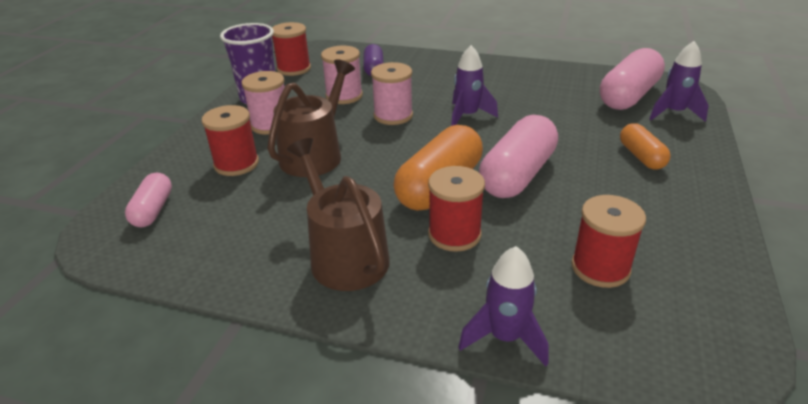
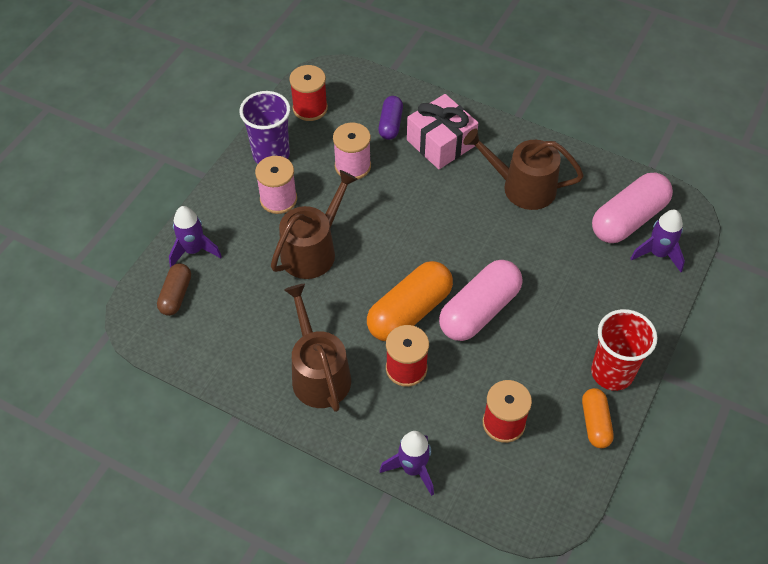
camera: 10 degrees right, 20 degrees up
(153, 210) = (176, 295): pink capsule -> brown capsule
(236, 164) = (244, 250): red spool -> none
(393, 115) = (393, 207): pink spool -> none
(425, 74) = (441, 143): none -> pink gift
(467, 116) = (462, 221): purple rocket -> purple rocket (194, 250)
(516, 89) = (522, 187): none -> brown watering can
(641, 157) = (596, 308): orange capsule -> orange capsule (595, 423)
(695, 203) = (612, 372): none -> red cup

